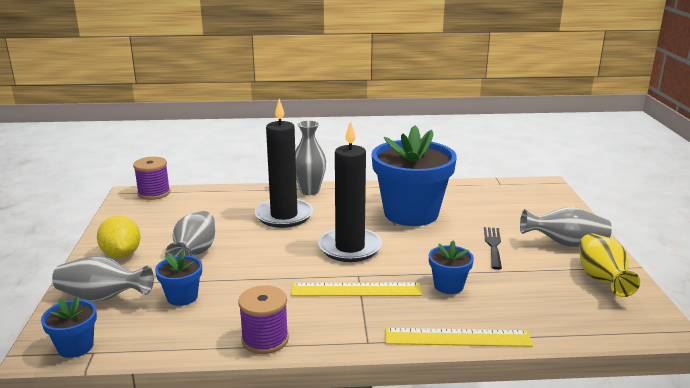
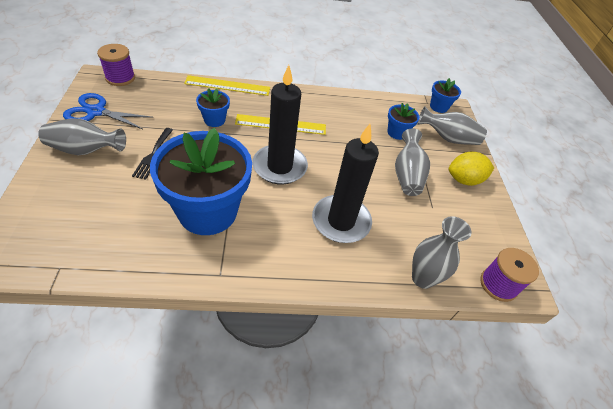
camera: 175 degrees right, 25 degrees up
(121, 254) = (464, 180): yellow lemon -> yellow lemon turned 75 degrees counterclockwise
(265, 339) = (337, 98): purple spool -> purple spool (120, 78)
(309, 191) = (315, 272): grey vase -> grey vase (422, 278)
(601, 279) = (96, 112): yellow vase -> blue scissors

